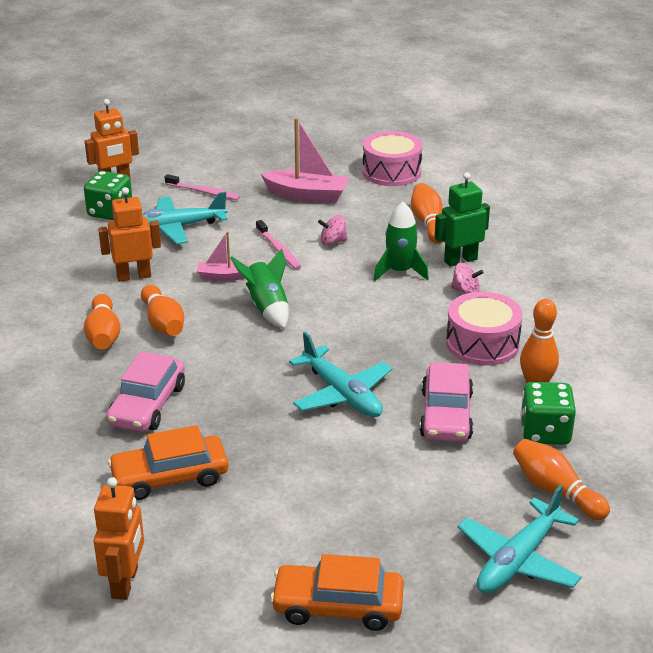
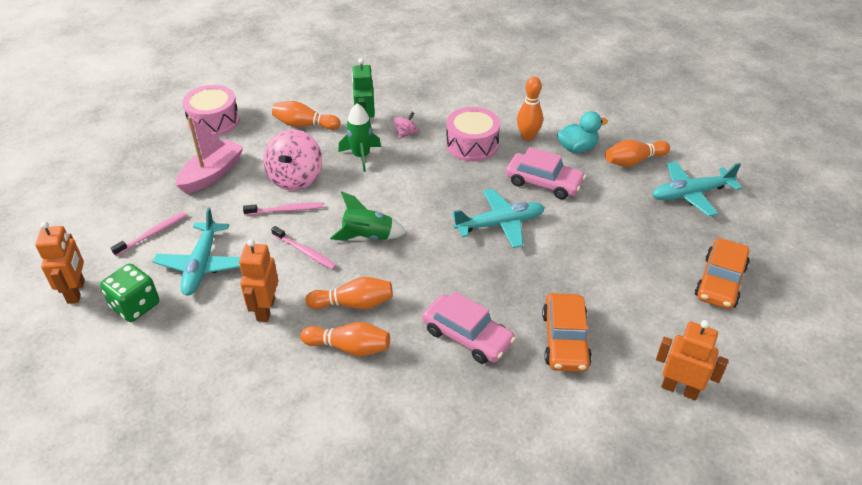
camera: 70 degrees left, 10 degrees up
(223, 276) = (305, 252): pink boat -> pink toothbrush
(333, 242) = (295, 178): pink spinning top -> pink spinning top, size x2.02
(518, 559) = (691, 194): turquoise plane -> turquoise plane turned 105 degrees clockwise
(545, 432) = (577, 148): green dice -> turquoise duck

